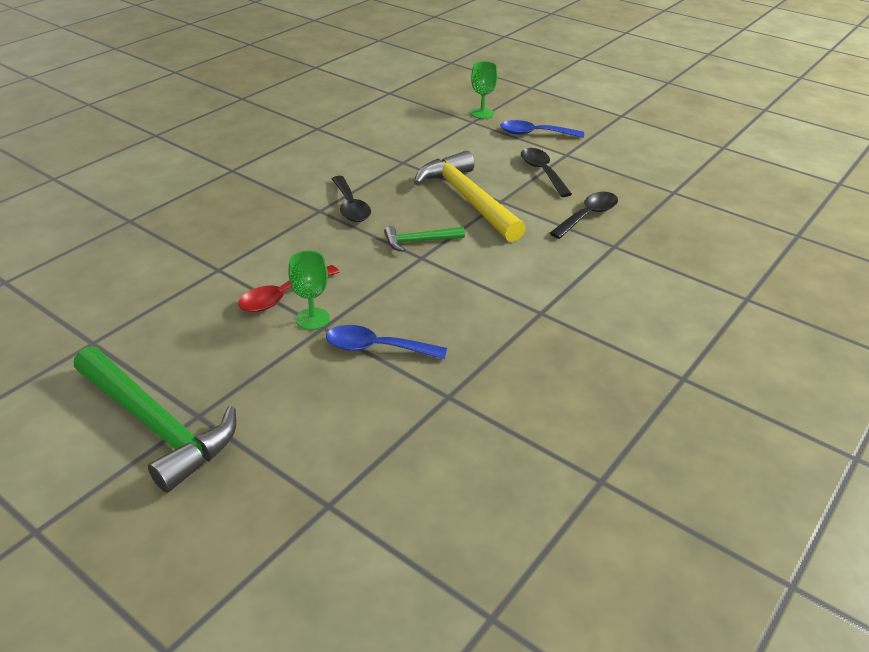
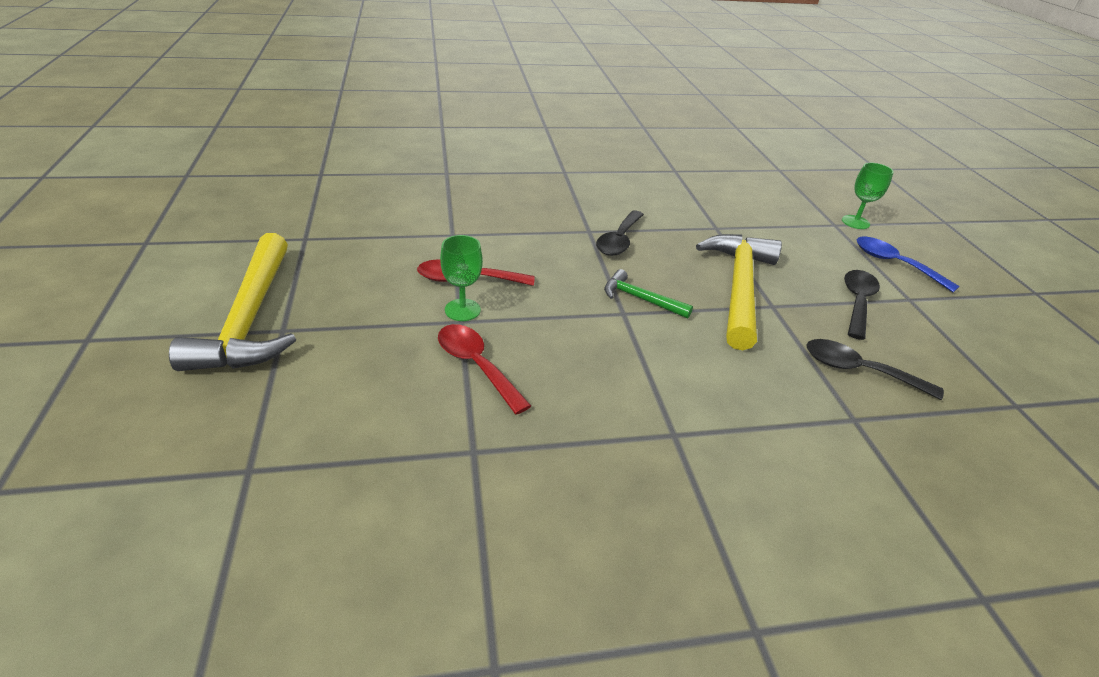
camera: 40 degrees right, 0 degrees up
(156, 425) = (250, 318): green hammer -> yellow hammer
(377, 348) = (477, 366): blue spoon -> red spoon
(587, 216) = (859, 371): black spoon -> black spoon turned 150 degrees counterclockwise

